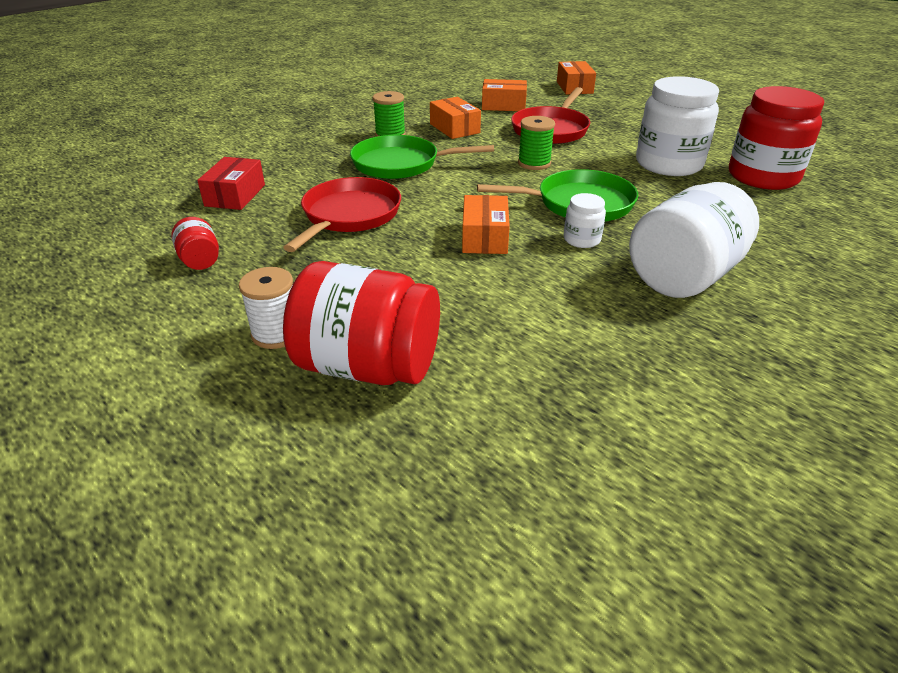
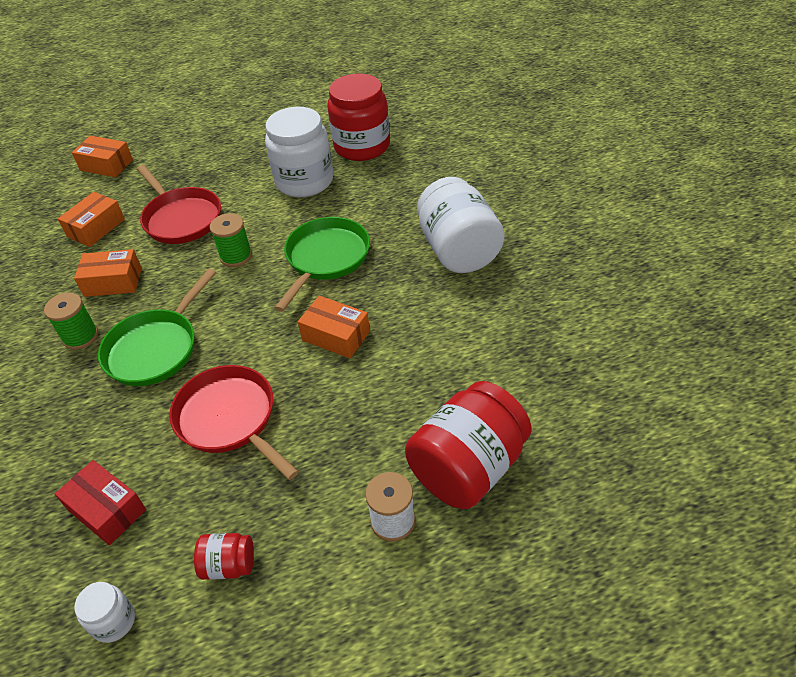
camera: 60 degrees left, 10 degrees up
(582, 240) = (379, 280): white jar -> white jar (114, 621)

